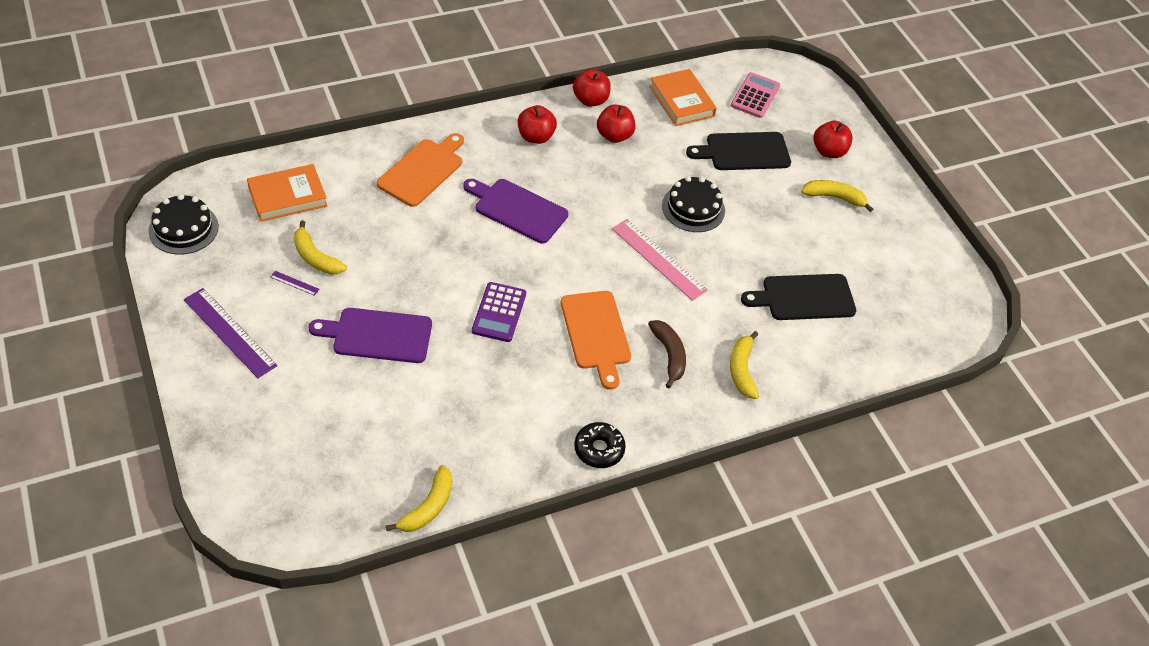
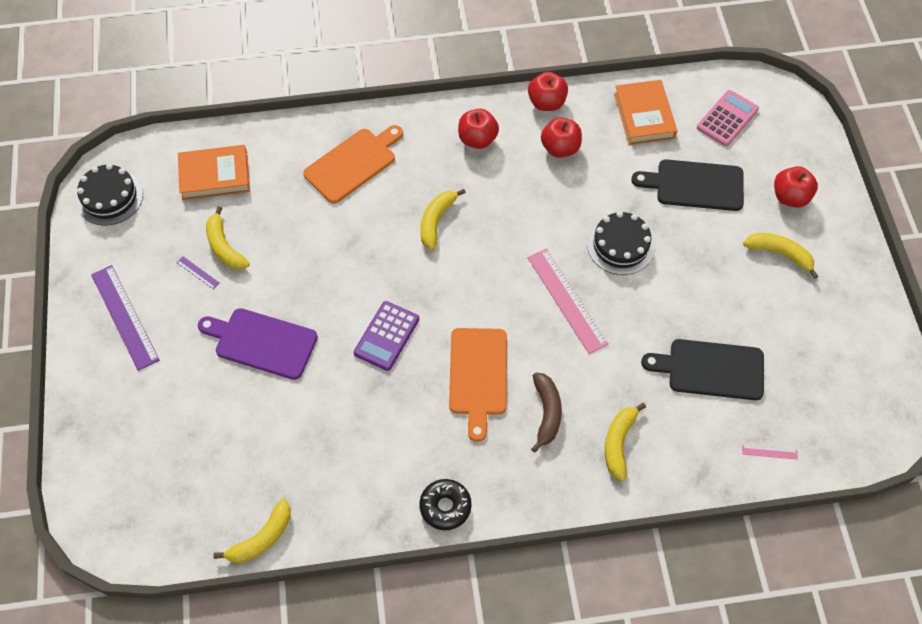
camera: 20 degrees right, 10 degrees up
(517, 209) = (436, 221): purple cutting board -> yellow banana
(875, 357) = (769, 452): none -> pink ruler

